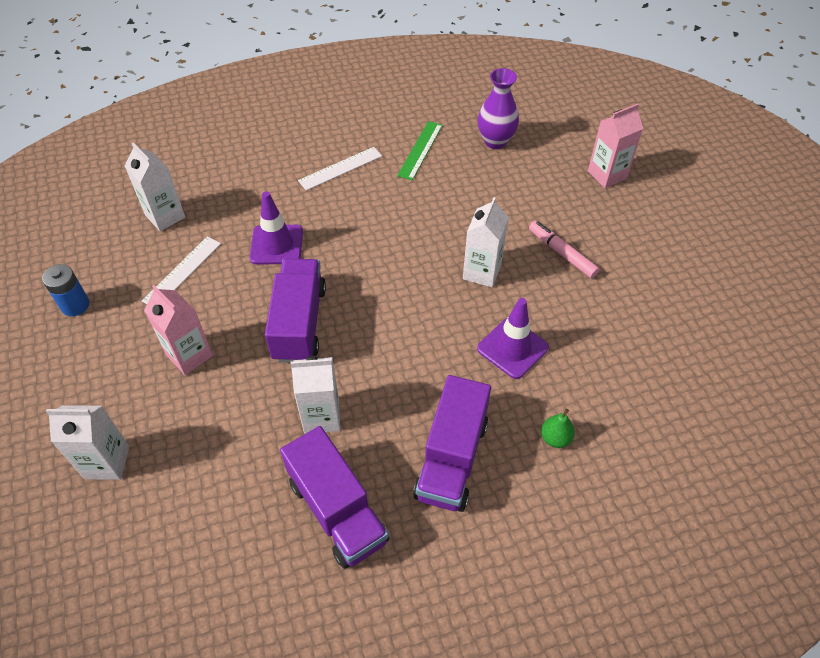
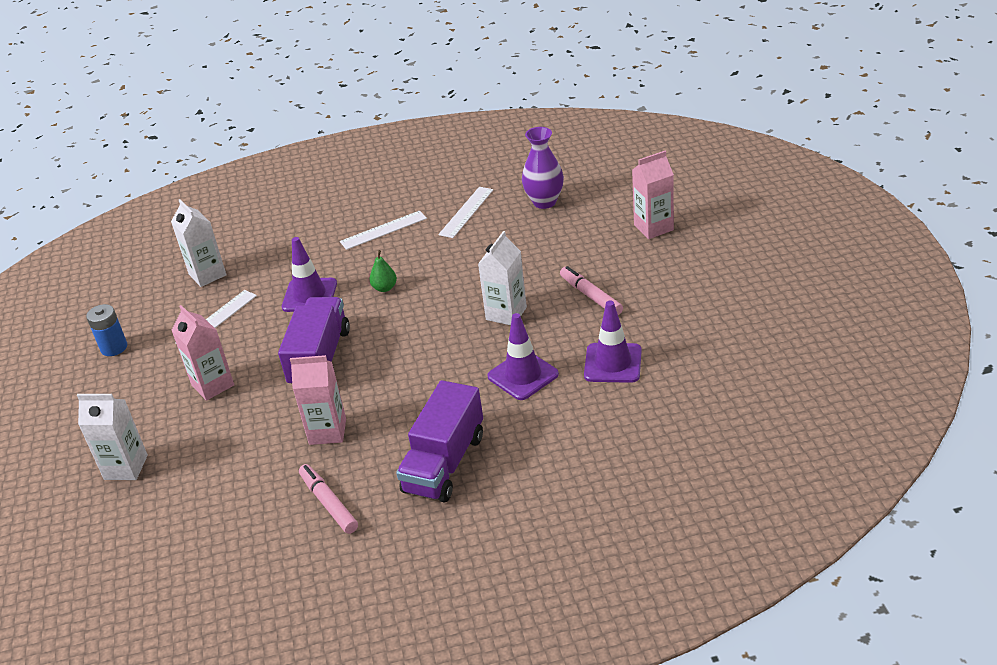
camera: 10 degrees right, 15 degrees down
(321, 416) = (327, 431): white carton -> pink carton
(337, 510) = (329, 503): purple truck -> pink marker
(420, 150) = (466, 212): green ruler -> white ruler
(555, 438) = (548, 447): green pear -> green pear (384, 288)
(599, 335) = (613, 363): none -> purple traffic cone

